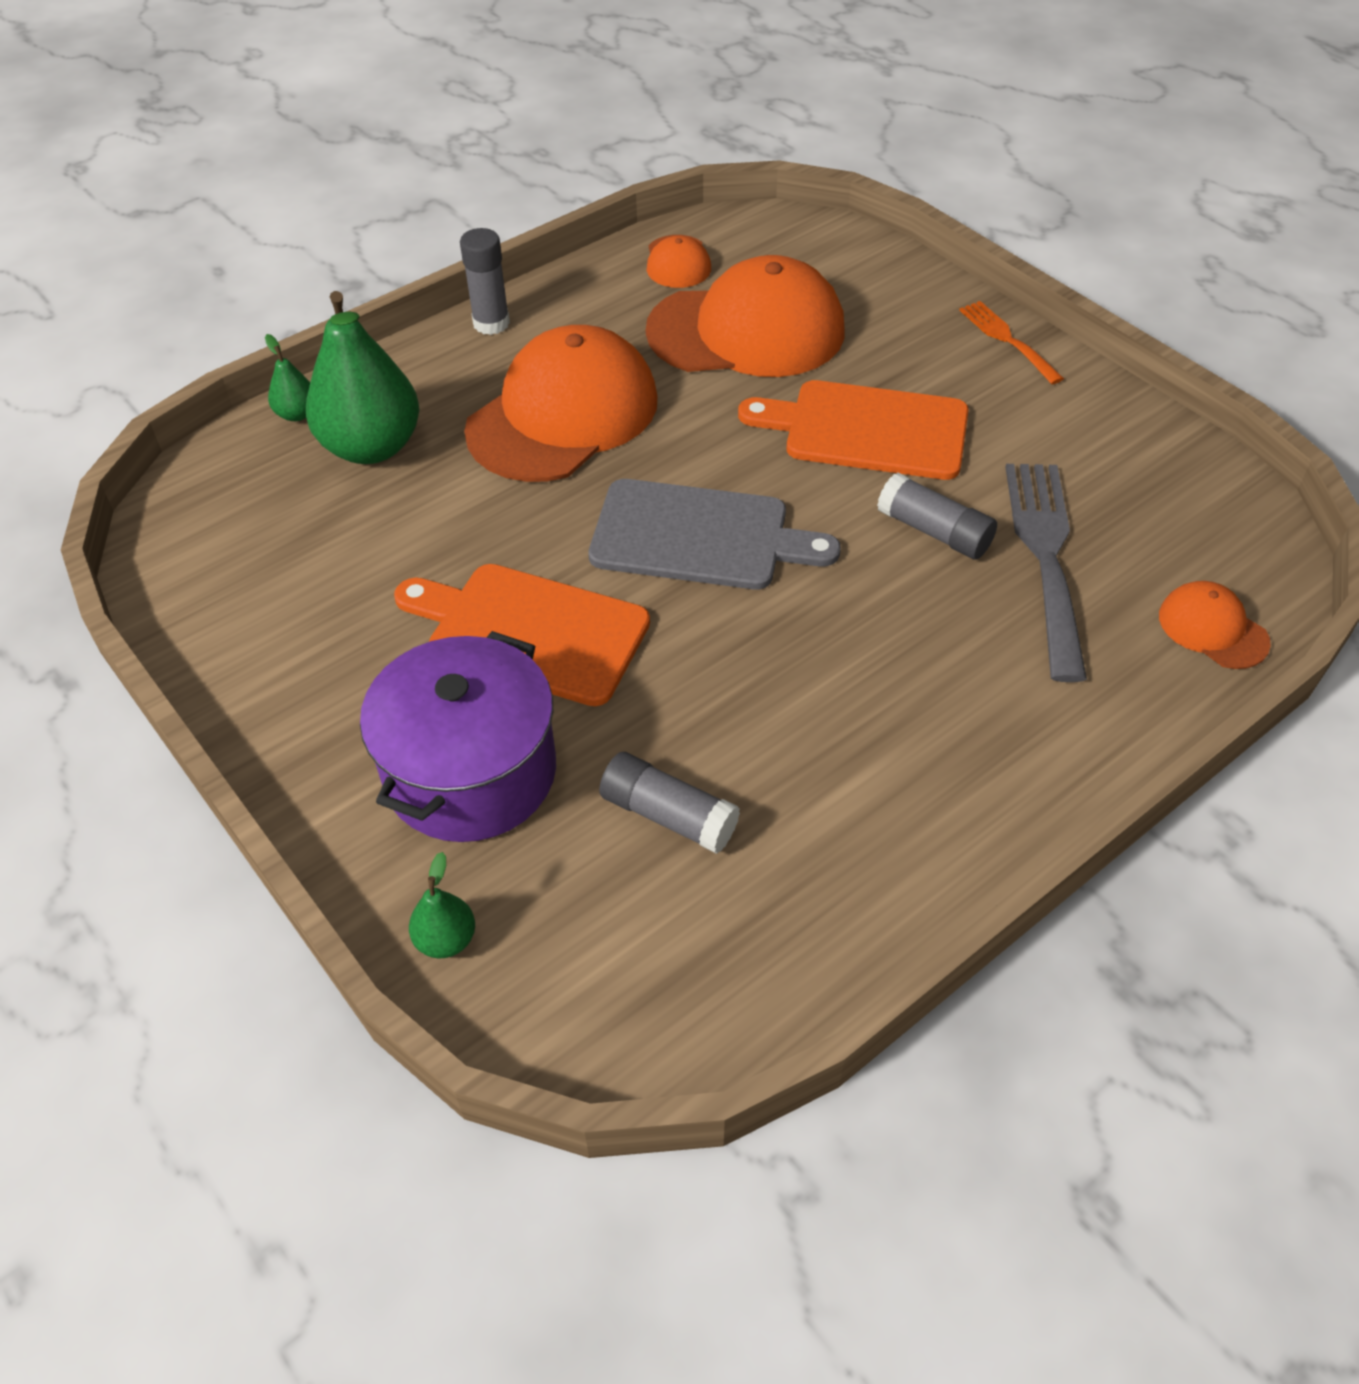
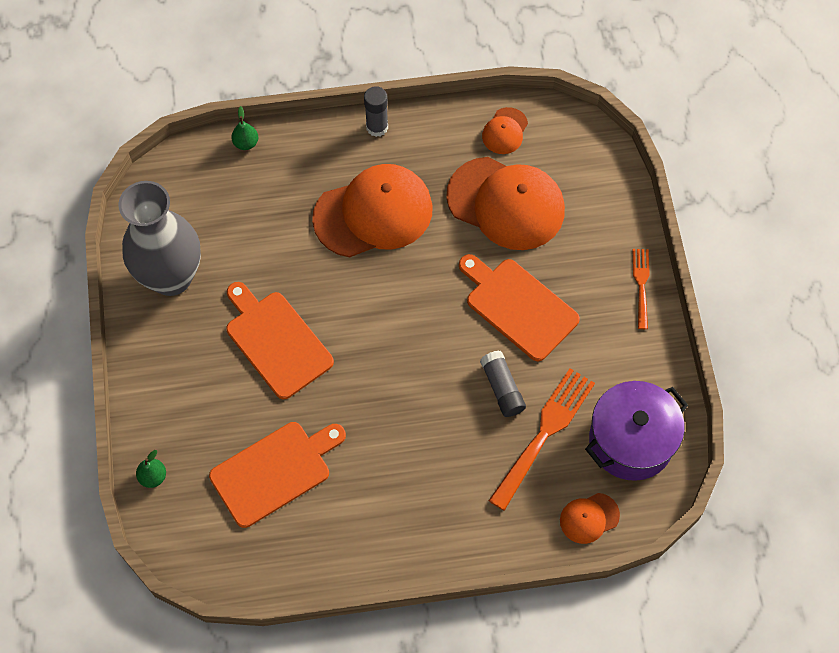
camera: 30 degrees right, 15 degrees up
(281, 626) = (171, 277): none -> grey vase
(372, 447) = (269, 185): green pear -> none
(470, 772) = (207, 402): purple pot -> purple pot (631, 441)
(668, 815) = (274, 471): grey glue stick -> orange cutting board
(699, 536) = (388, 328): grey cutting board -> none
(1046, 557) = (544, 433): grey fork -> orange fork
(1212, 629) = (589, 518): orange cap -> orange cap turned 105 degrees counterclockwise

